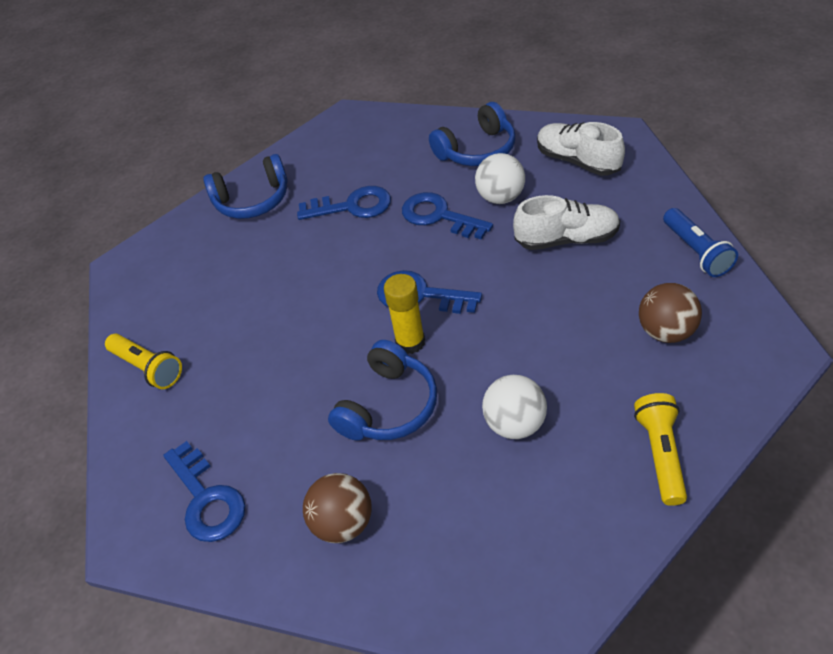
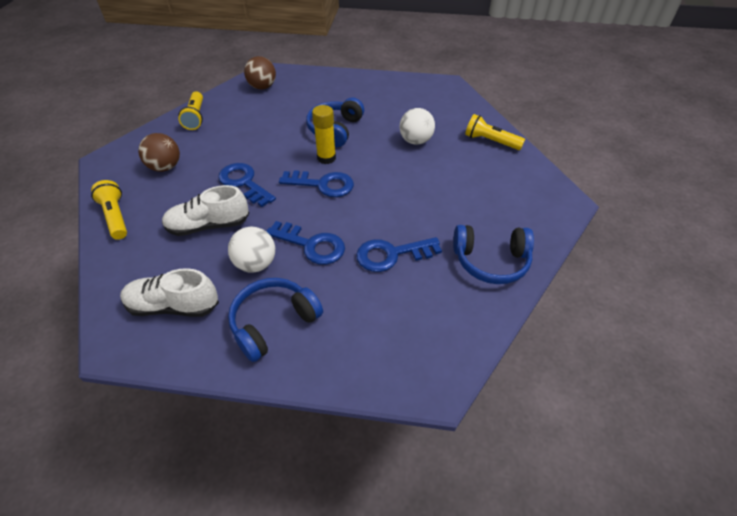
camera: 165 degrees right, 0 degrees up
(207, 499) = (419, 95): blue key -> blue key (244, 183)
(253, 200) = (490, 261): blue headphones -> blue headphones turned 150 degrees counterclockwise
(343, 523) = (349, 92): brown ball -> brown ball (262, 87)
(515, 424) = (266, 125): white ball -> white ball (415, 141)
(577, 161) = (173, 306): white shoe -> white shoe turned 150 degrees clockwise
(696, 251) = (116, 217): blue flashlight -> yellow flashlight

